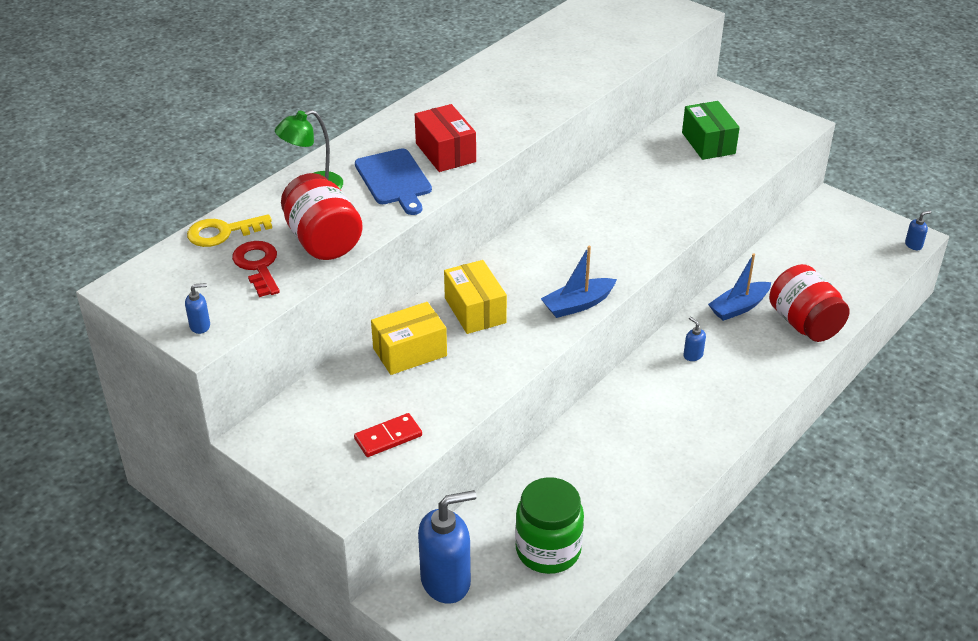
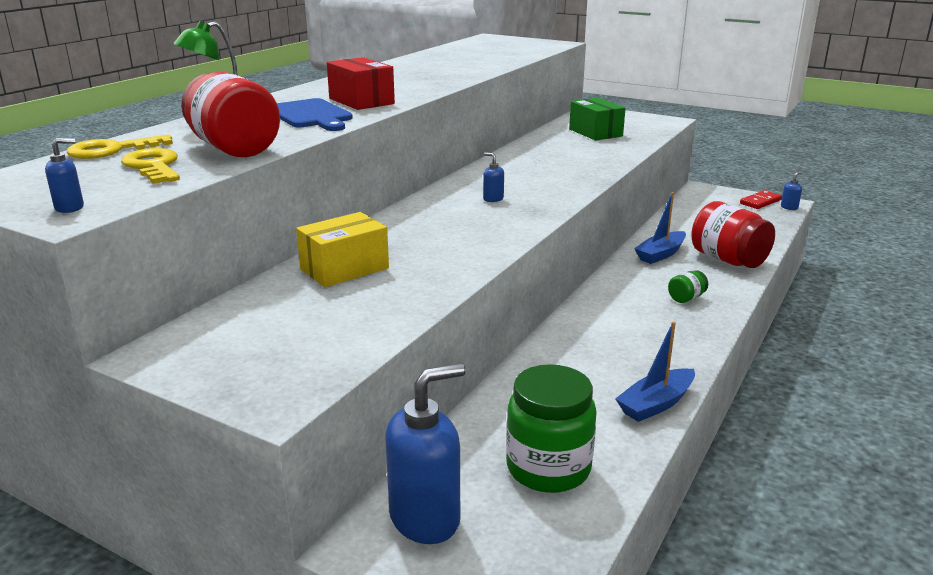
camera: 10 degrees left, 15 degrees down
(258, 265) = (153, 166): red key -> yellow key
(388, 437) = (330, 338): red domino -> red domino (760, 202)
(475, 310) = (412, 235): yellow box -> none
(578, 305) = (521, 224): blue boat -> blue boat (656, 404)
(693, 355) = (634, 289): blue soap dispenser -> blue soap dispenser (493, 199)
(737, 374) = (686, 298): none -> green jar

